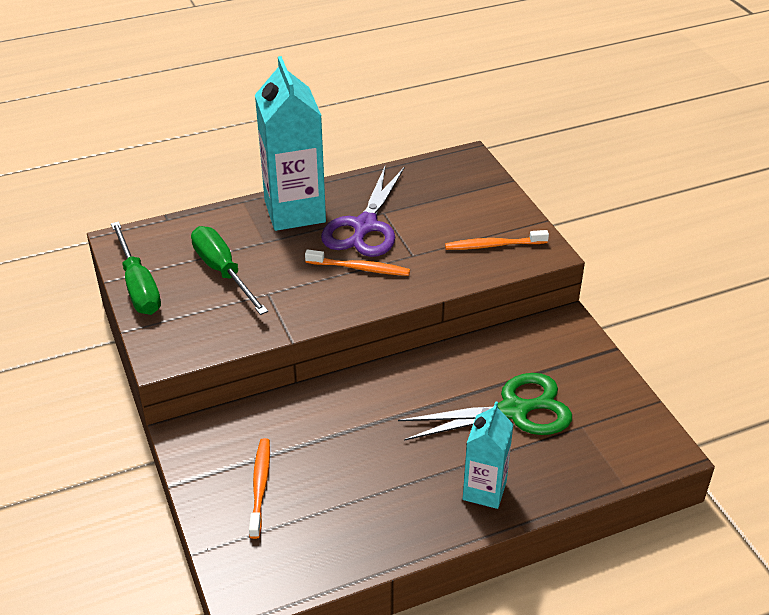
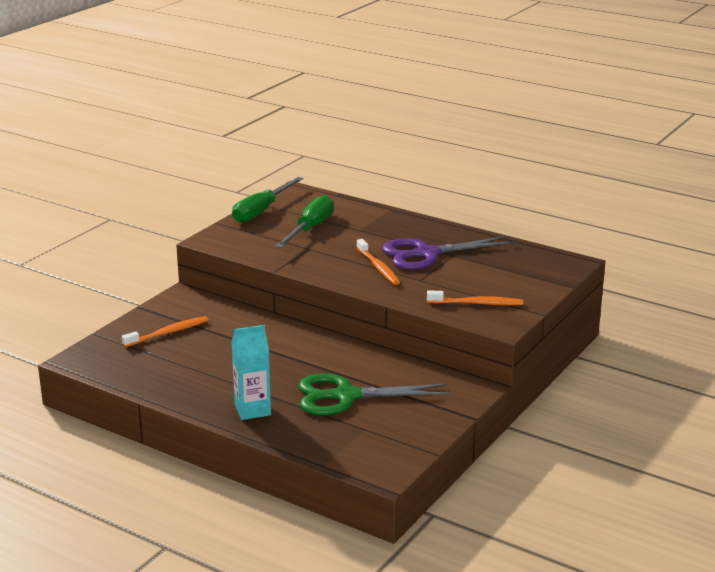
camera: 55 degrees right, 15 degrees down
(295, 211) = (406, 227): turquoise carton -> none
(493, 245) = (477, 303): orange toothbrush -> orange toothbrush turned 135 degrees clockwise
(513, 410) = (346, 396): green scissors -> green scissors turned 135 degrees clockwise

